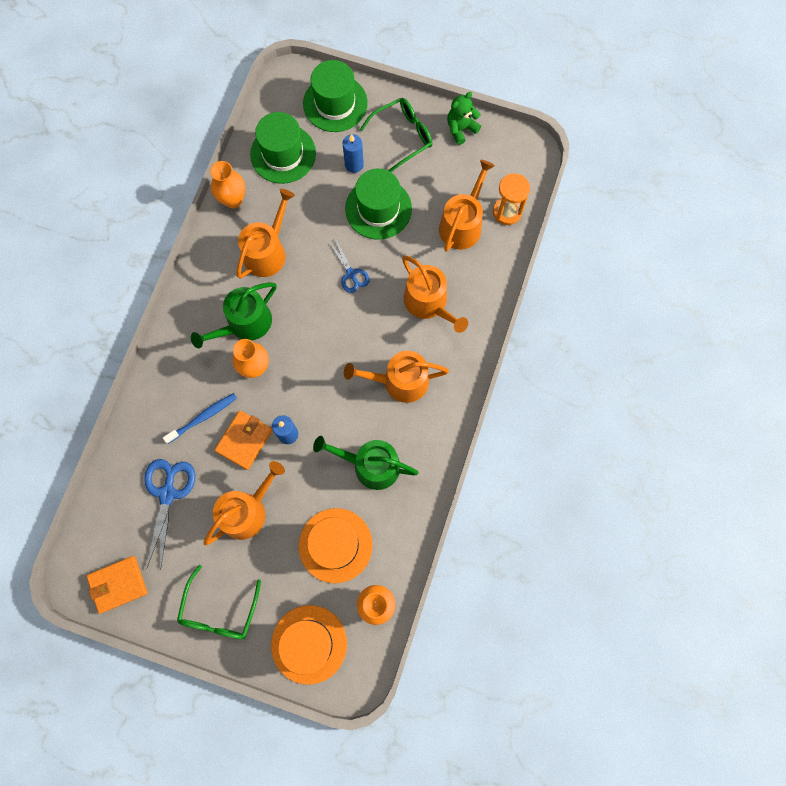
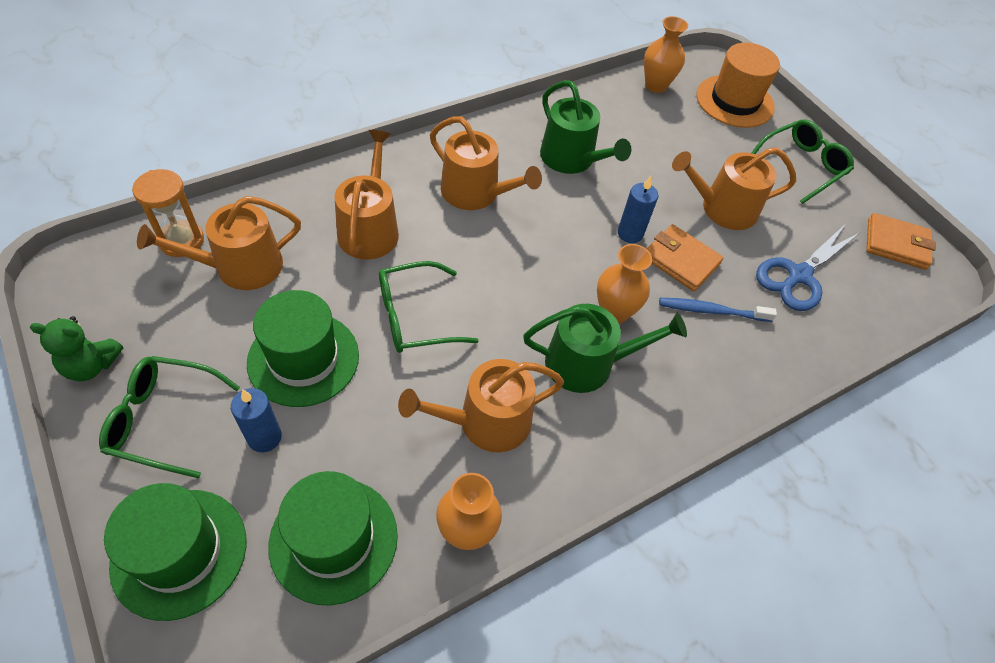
camera: 145 degrees left, 20 degrees down
(244, 440) = (681, 260): orange wallet -> orange wallet turned 60 degrees clockwise
(335, 545) = (657, 135): orange hat -> none
(351, 274) = (416, 317): blue scissors -> green glasses

